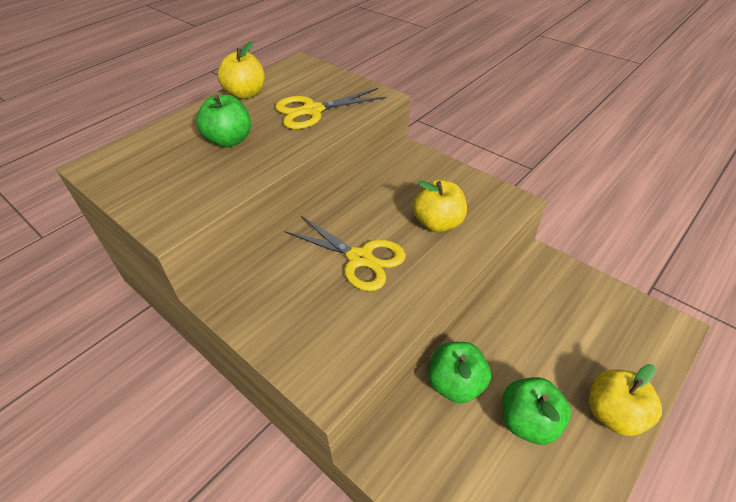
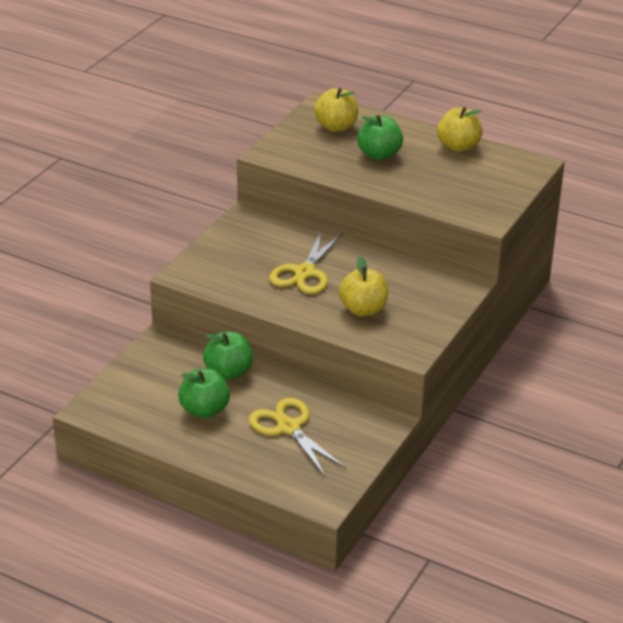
camera: 75 degrees right, 10 degrees down
(312, 111) = (444, 187): yellow scissors -> yellow scissors (288, 428)
(614, 414) = (222, 455): yellow apple -> yellow apple (336, 127)

